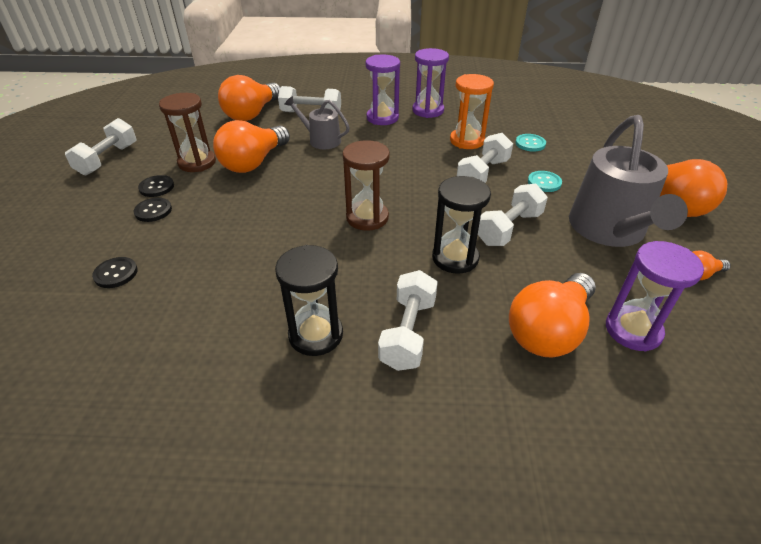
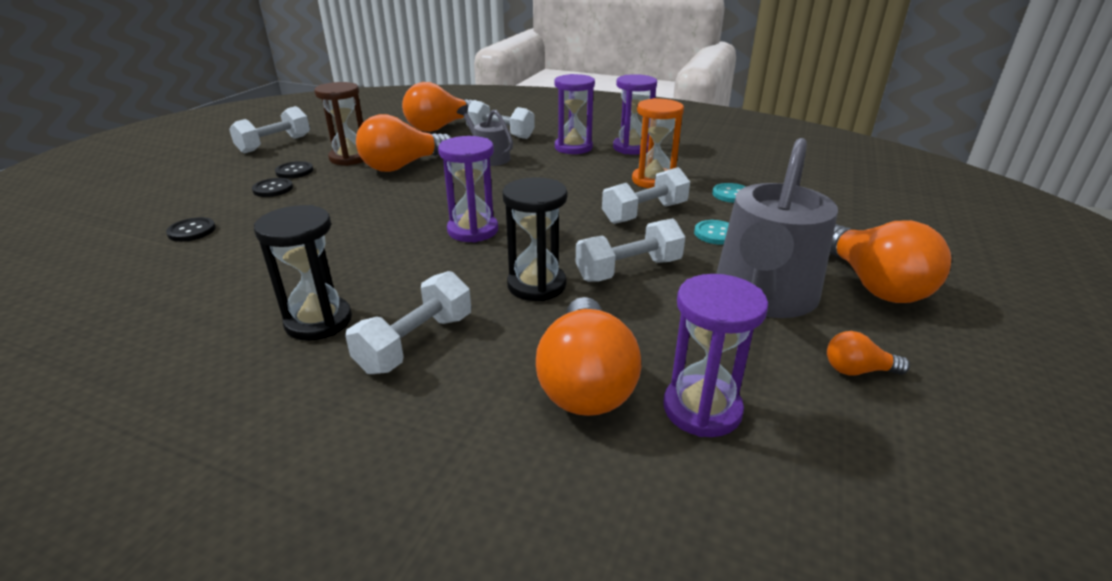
camera: 20 degrees right, 10 degrees down
(367, 218) = (473, 230): brown hourglass -> purple hourglass
(549, 331) = (585, 382): orange light bulb -> orange light bulb turned 60 degrees counterclockwise

